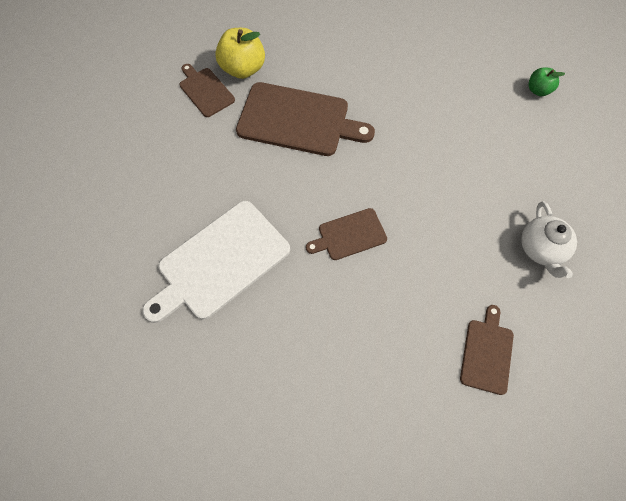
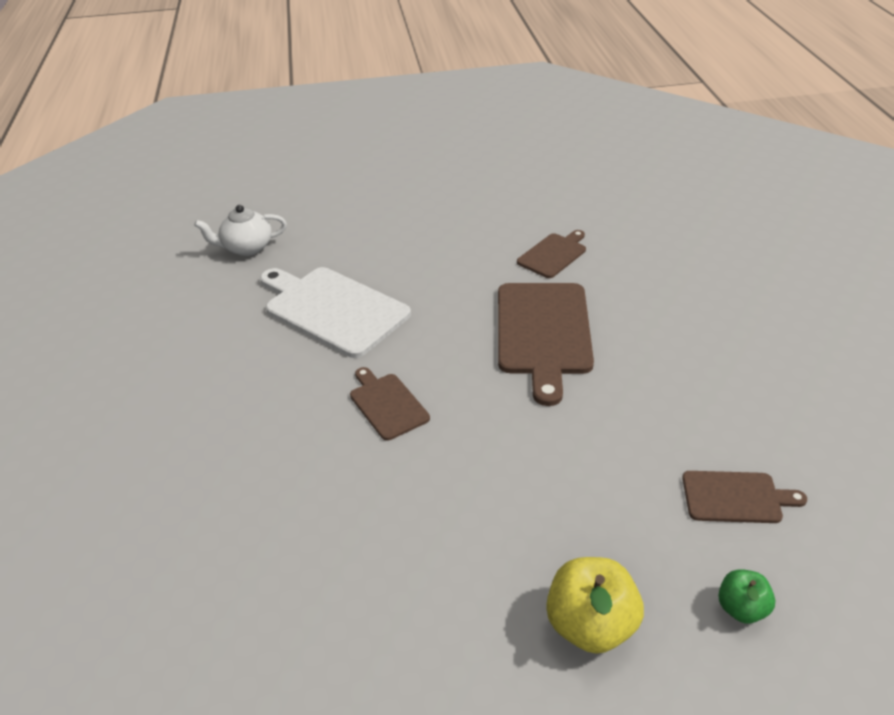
camera: 80 degrees right, 25 degrees down
(243, 69) = (601, 275): yellow apple -> yellow apple (590, 625)
(487, 353) = (235, 564): brown cutting board -> brown cutting board (736, 497)
(541, 249) = (409, 626): white teapot -> white teapot (246, 248)

